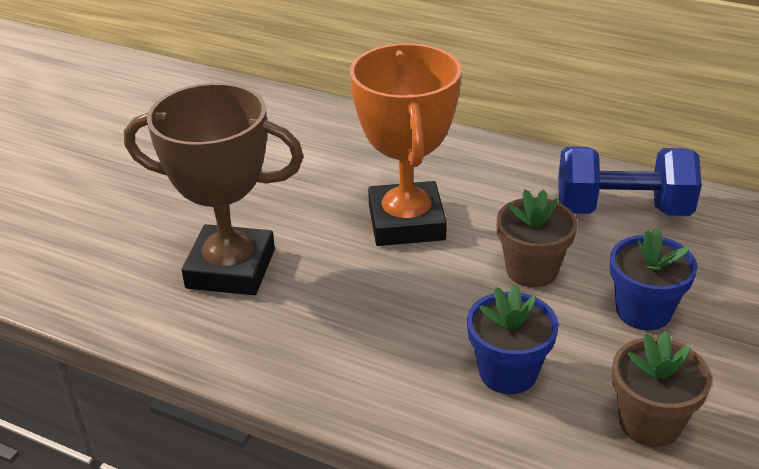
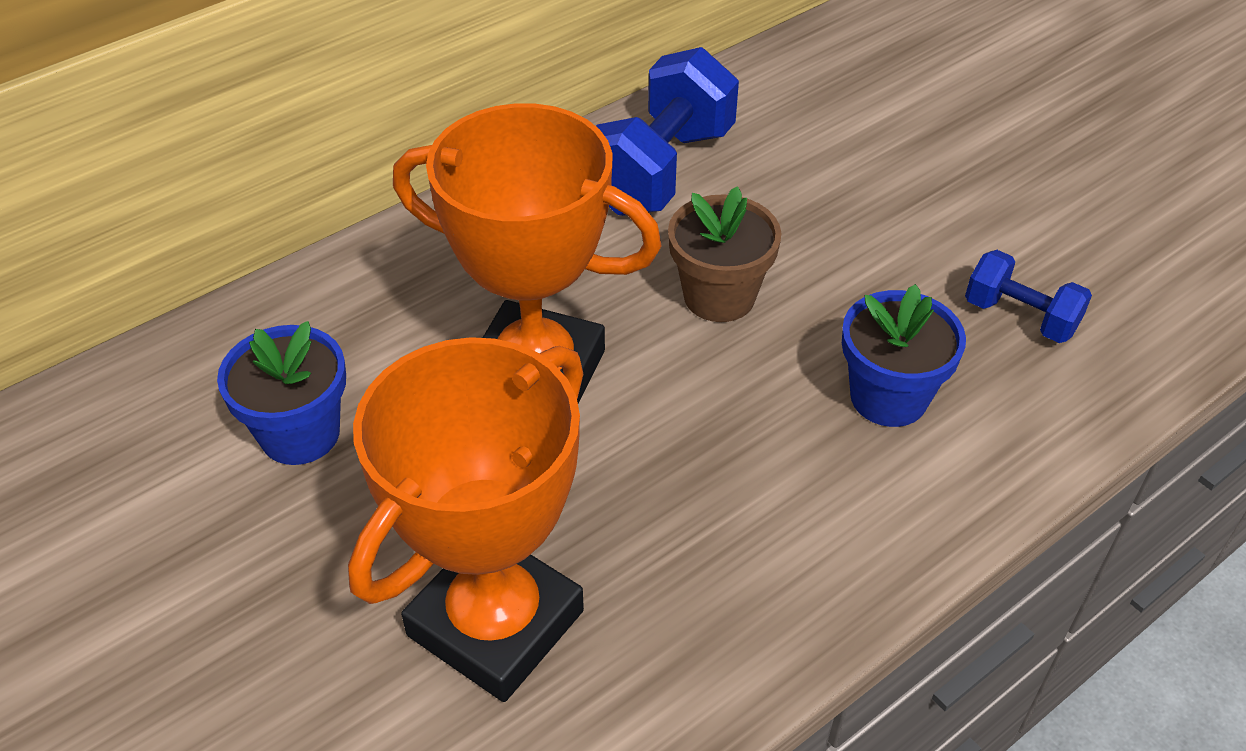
camera: 65 degrees left, 10 degrees up
(231, 268) = (495, 623): brown trophy -> orange trophy
(643, 311) = (848, 239): blue flower pot -> blue flower pot (300, 434)
(649, 423) = (1020, 317): brown flower pot -> blue dumbbell

